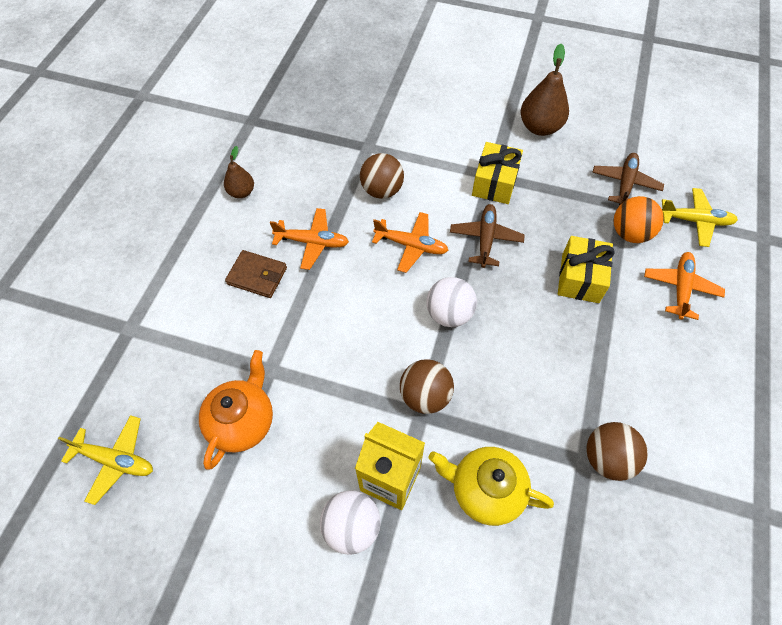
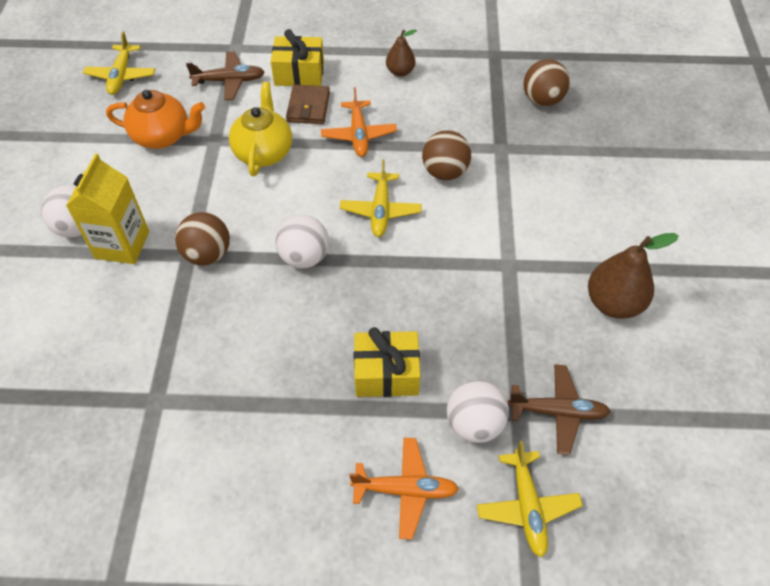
camera: 75 degrees right, 5 degrees down
(411, 245) = (380, 210): orange plane -> yellow plane
(485, 239) = (412, 273): brown plane -> brown plane (229, 81)
(485, 490) = (118, 318): yellow teapot -> yellow teapot (264, 152)
(495, 183) = (498, 269): yellow gift -> yellow gift (299, 73)
(607, 458) = (161, 421): brown ball -> brown ball (542, 100)
(630, 233) = (474, 424): orange ball -> white ball

